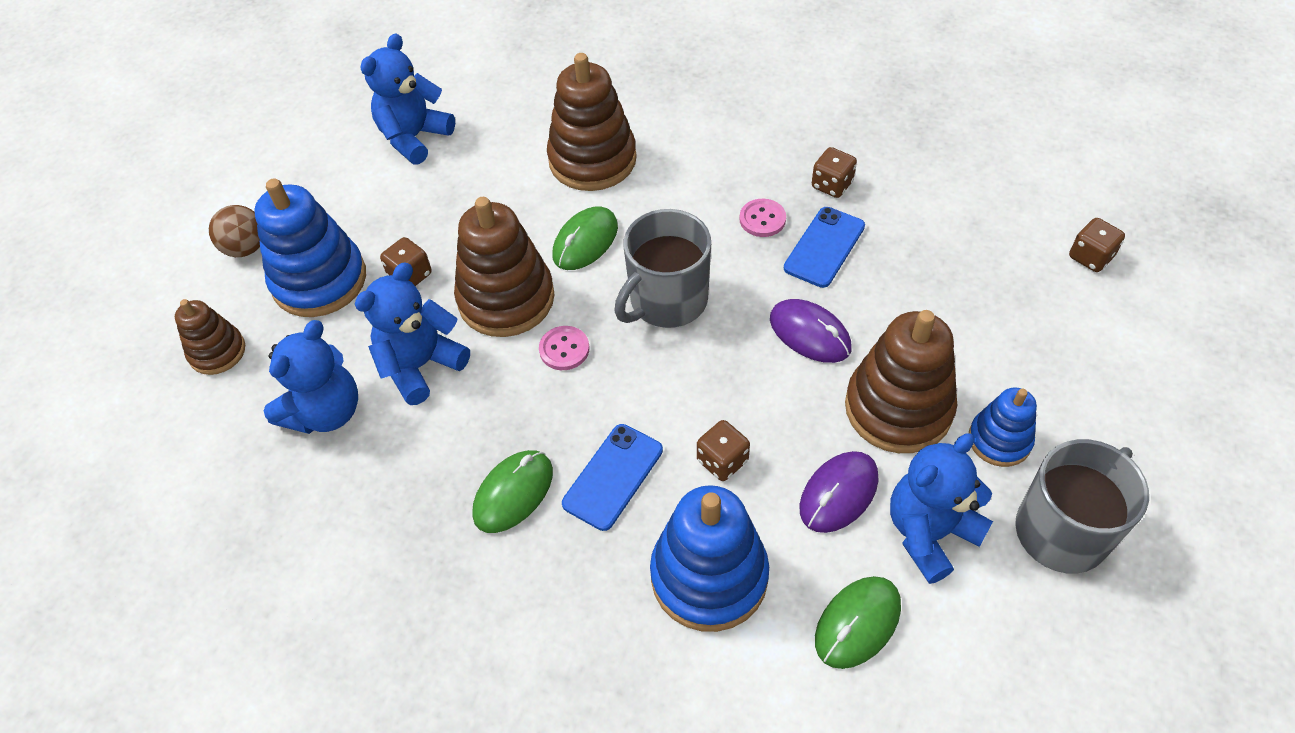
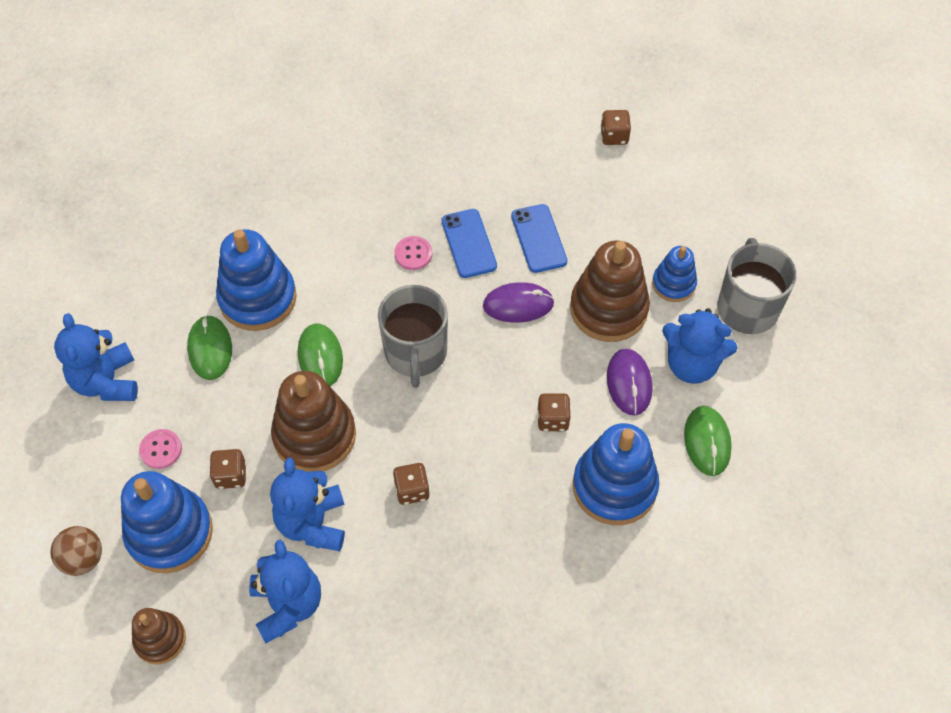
camera: 50 degrees left, 5 degrees up
(513, 493) = (462, 542): green mouse -> green mouse (210, 349)
(564, 349) = (390, 435): pink button -> pink button (161, 450)
(592, 160) = (258, 298): brown stacking toy -> blue stacking toy
(613, 477) = (506, 482): blue phone -> blue phone (539, 238)
(831, 185) = (429, 198): brown dice -> brown dice (412, 490)
(929, 533) = (691, 364): blue teddy bear -> blue teddy bear turned 75 degrees counterclockwise

